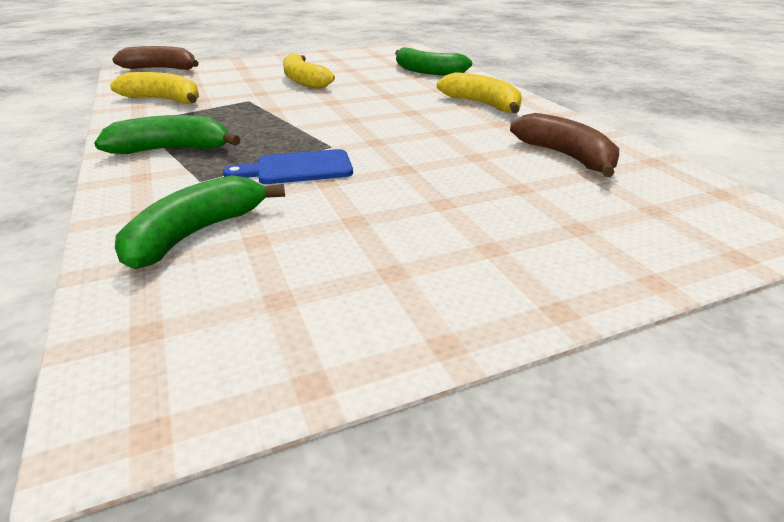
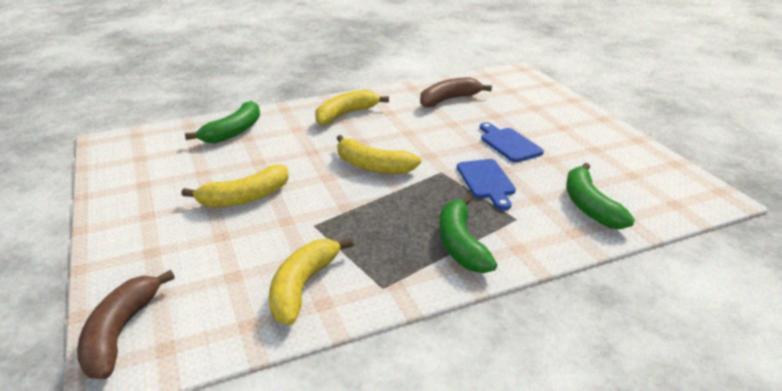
camera: 90 degrees left, 0 degrees up
(196, 234) = (589, 206): green banana -> green banana turned 45 degrees clockwise
(350, 117) = (373, 166): none -> yellow banana
(411, 190) = (508, 144): none -> blue cutting board

